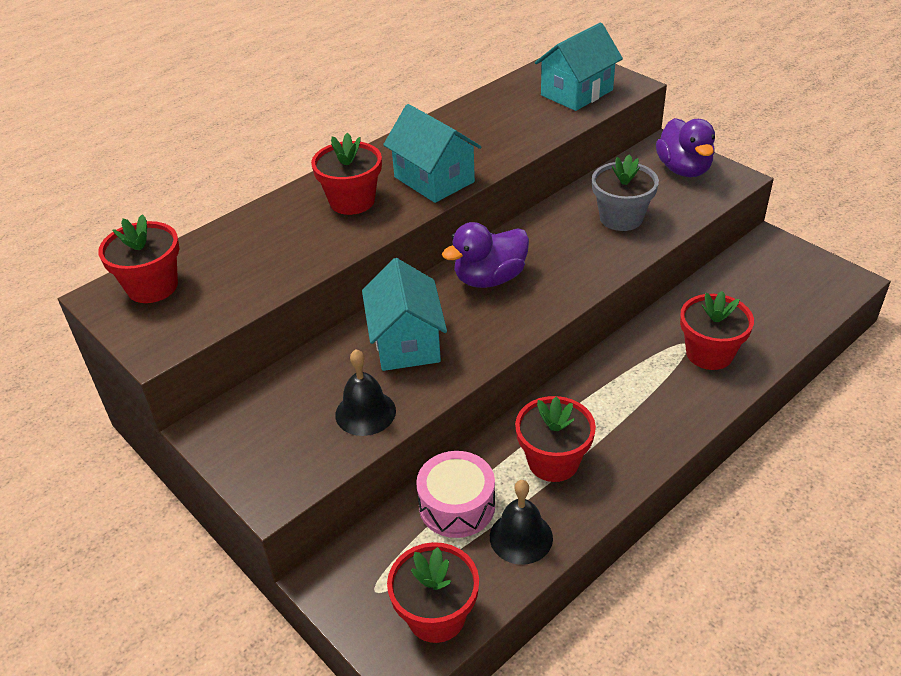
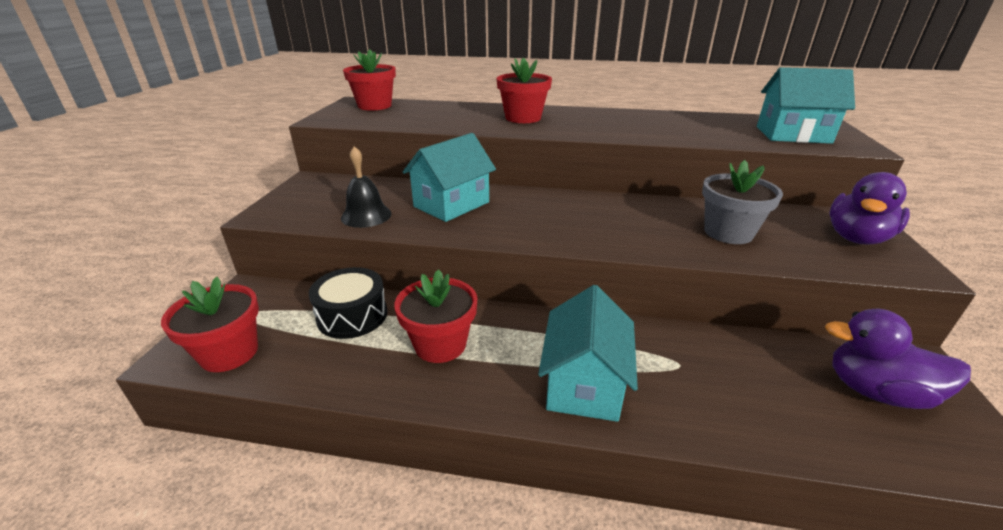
camera: 50 degrees right, 10 degrees down
(434, 179) = (588, 128): turquoise house -> turquoise house (584, 383)
(457, 505) = (352, 315): pink drum -> black drum
(489, 278) = (560, 208): purple duck -> purple duck (875, 391)
(521, 537) = (339, 362): black bell -> none
(709, 353) = (690, 387): red flower pot -> none

